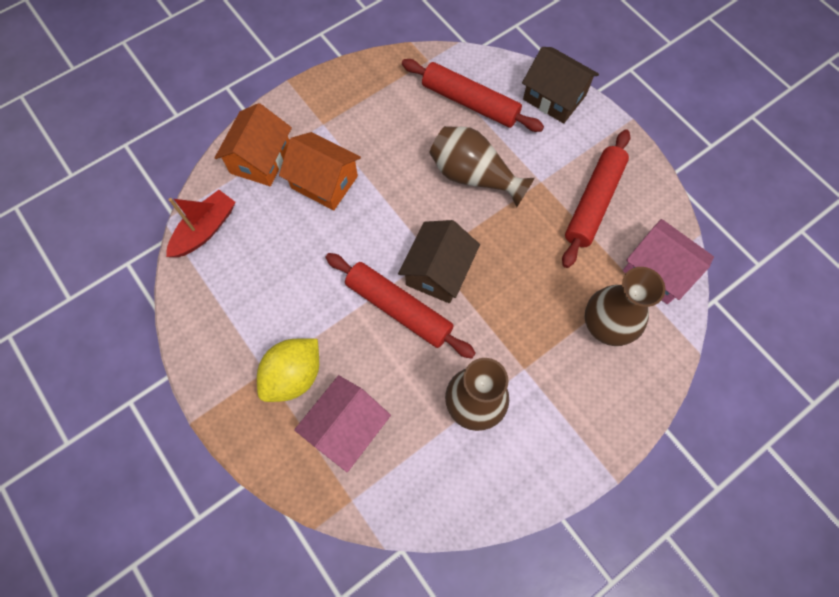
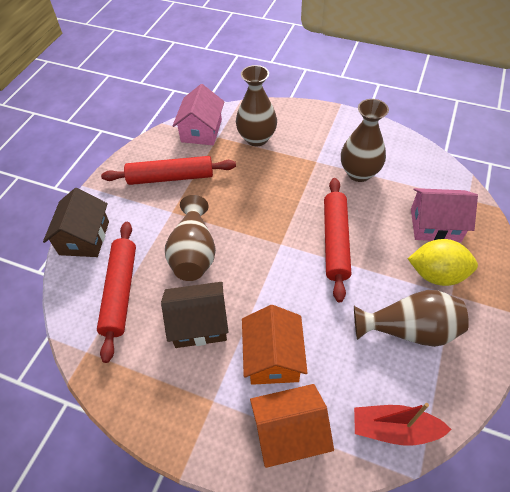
camera: 120 degrees left, 15 degrees down
(264, 303) = (409, 330): none -> brown vase
(438, 271) = (289, 234): brown house -> brown house (199, 324)

